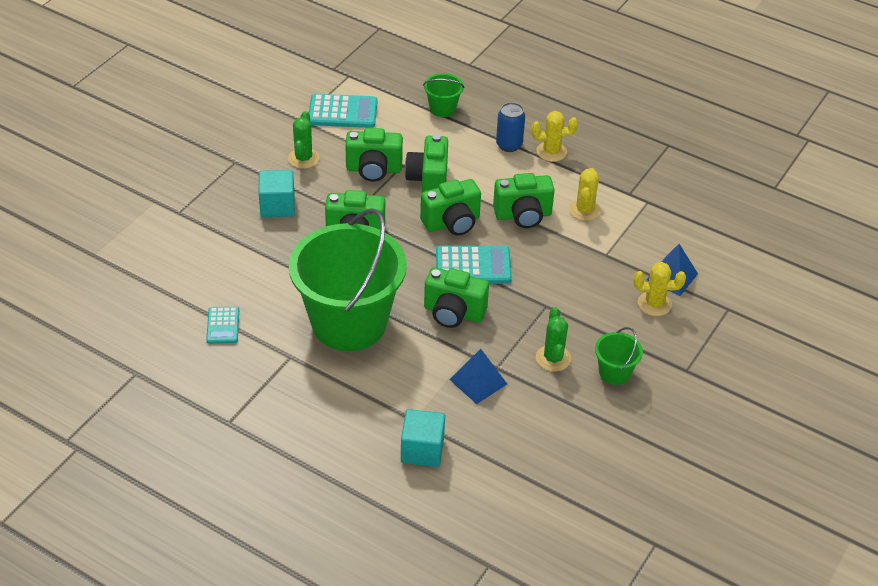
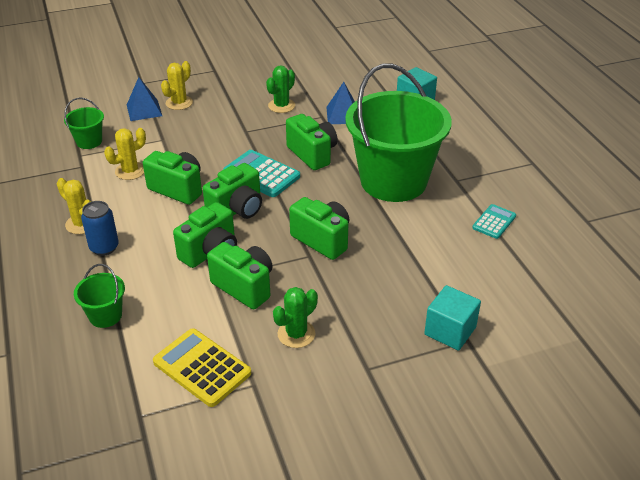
camera: 140 degrees left, 5 degrees down
(277, 206) = (366, 297): turquoise cube -> turquoise cube (450, 331)
(342, 112) = (202, 368): turquoise calculator -> yellow calculator
(452, 223) = (237, 210): green camera -> green camera turned 120 degrees clockwise
(614, 372) = (256, 85): green bucket -> green bucket (89, 141)
(654, 304) = (179, 103): yellow cactus -> yellow cactus turned 75 degrees clockwise

